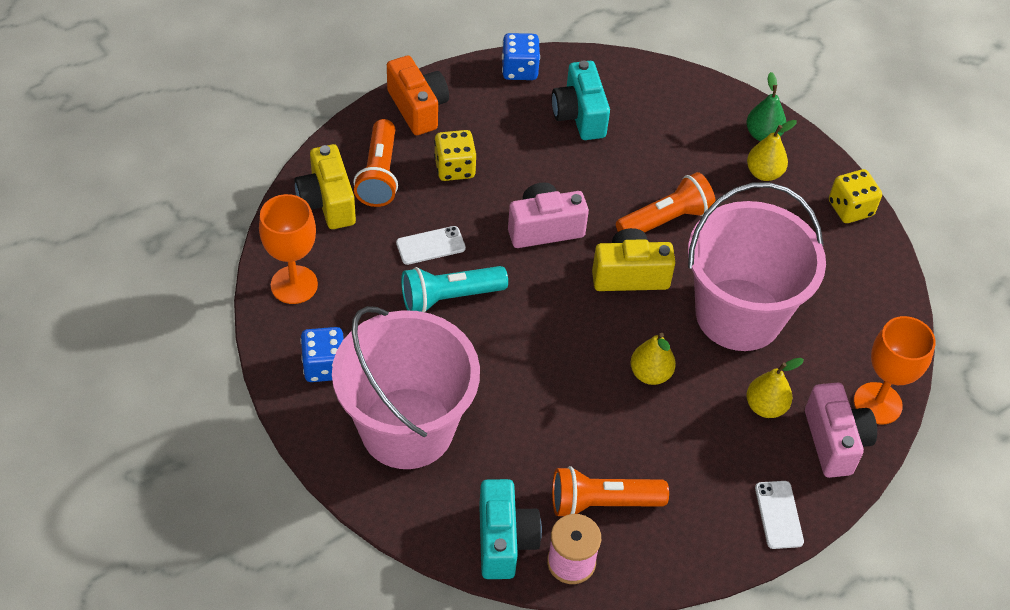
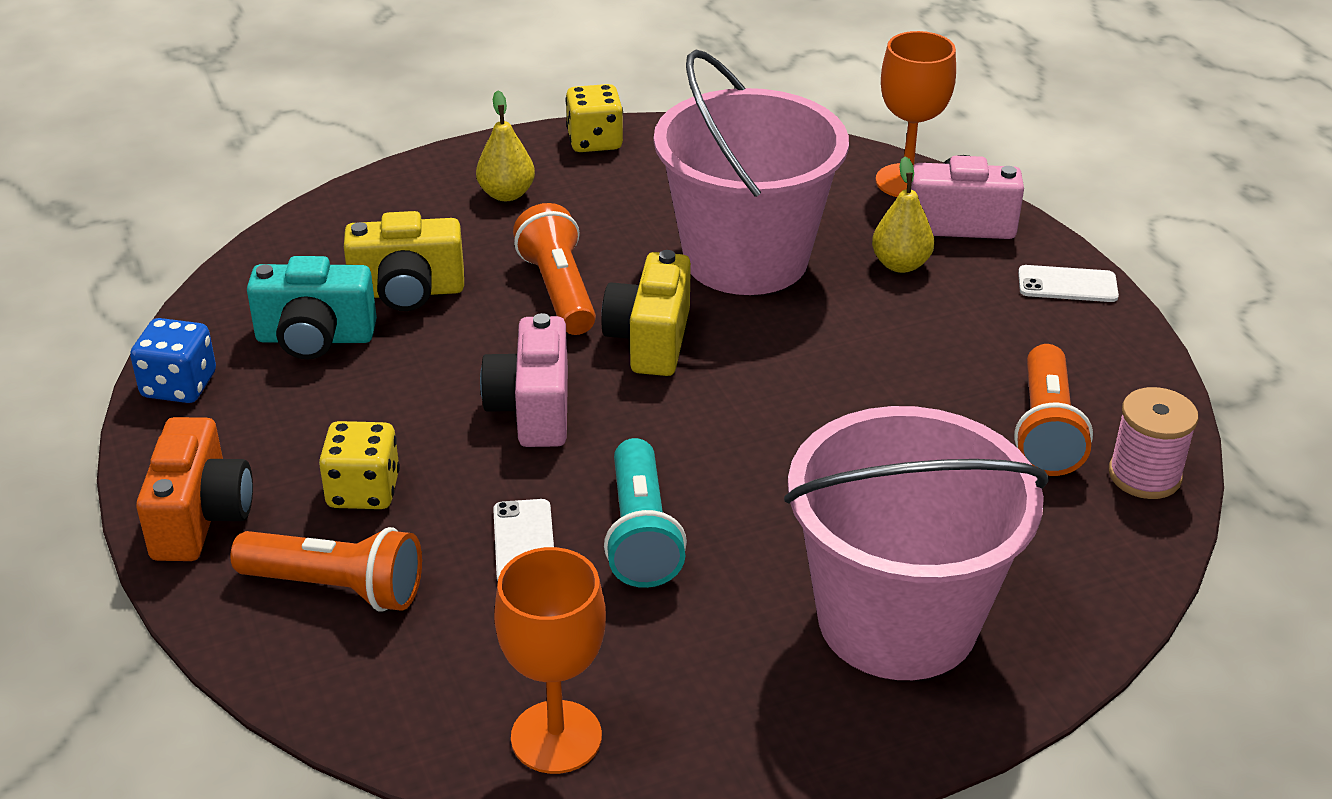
camera: 75 degrees left, 15 degrees down
(324, 366) = (753, 712): blue dice -> none
(327, 202) = (373, 667): yellow camera -> yellow camera (407, 292)
(418, 108) = (201, 517): orange camera -> orange camera turned 105 degrees clockwise
(504, 541) = (1110, 537): turquoise camera -> none
(650, 374) = (831, 351): yellow pear -> none
(763, 134) = (436, 182): green pear -> none

